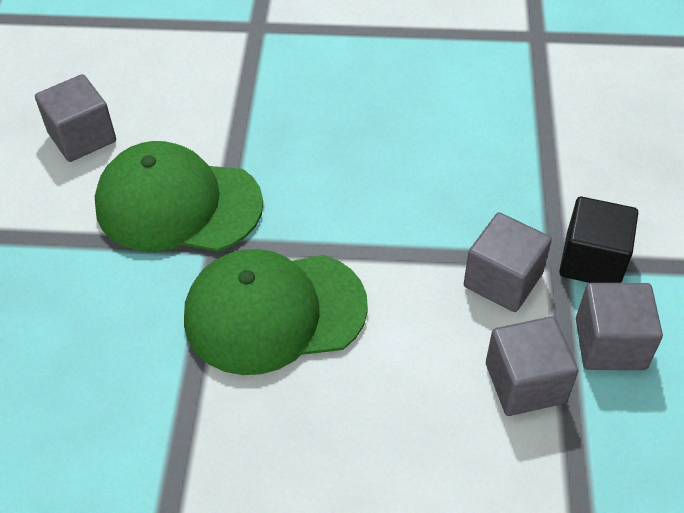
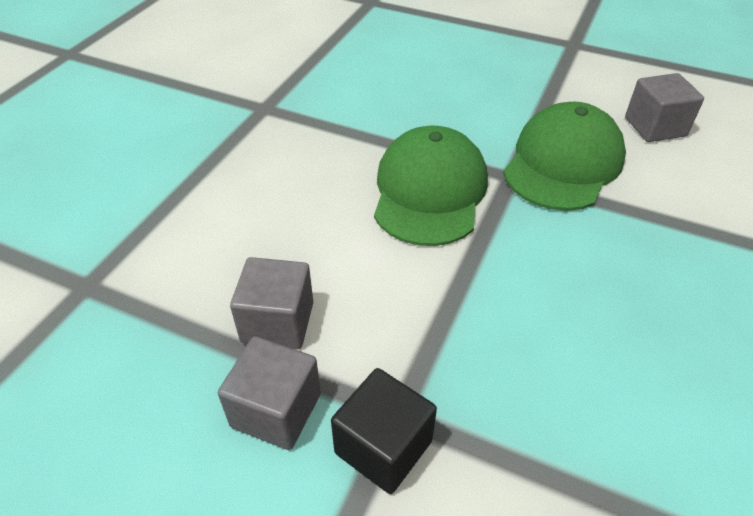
camera: 110 degrees right, 5 degrees down
(503, 280) = (394, 351): grey cube -> none

